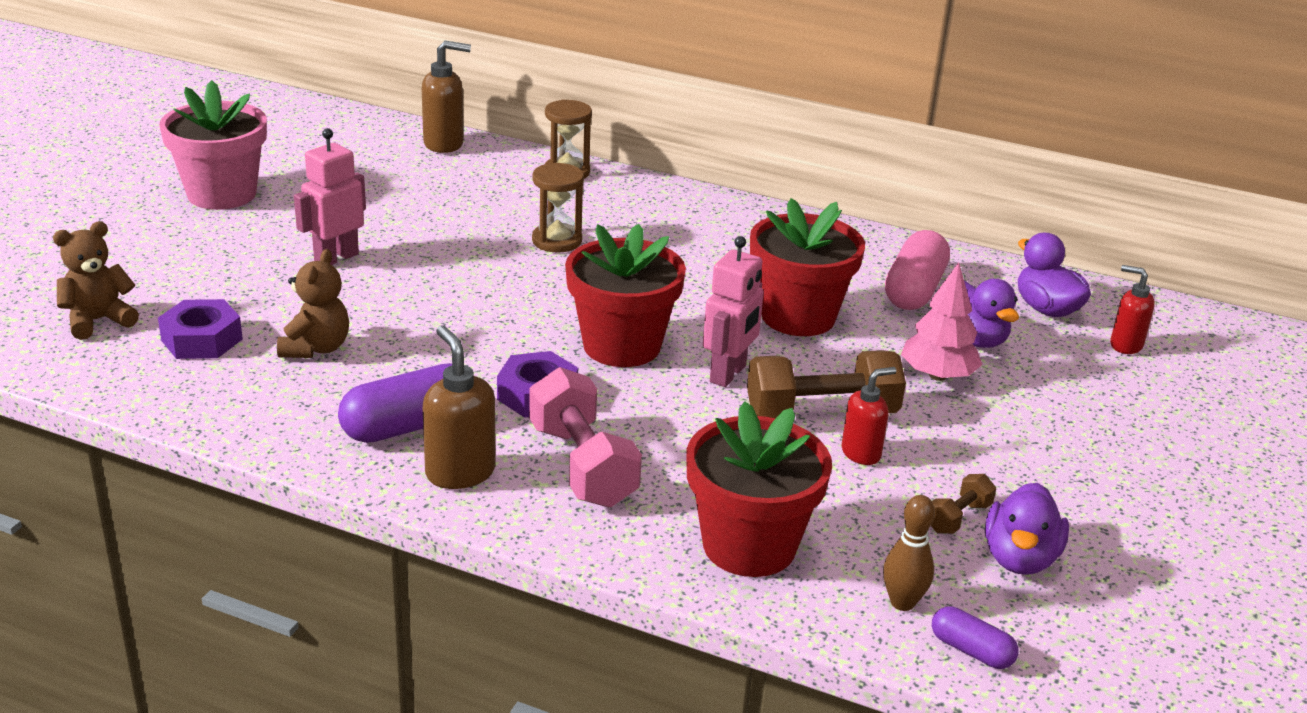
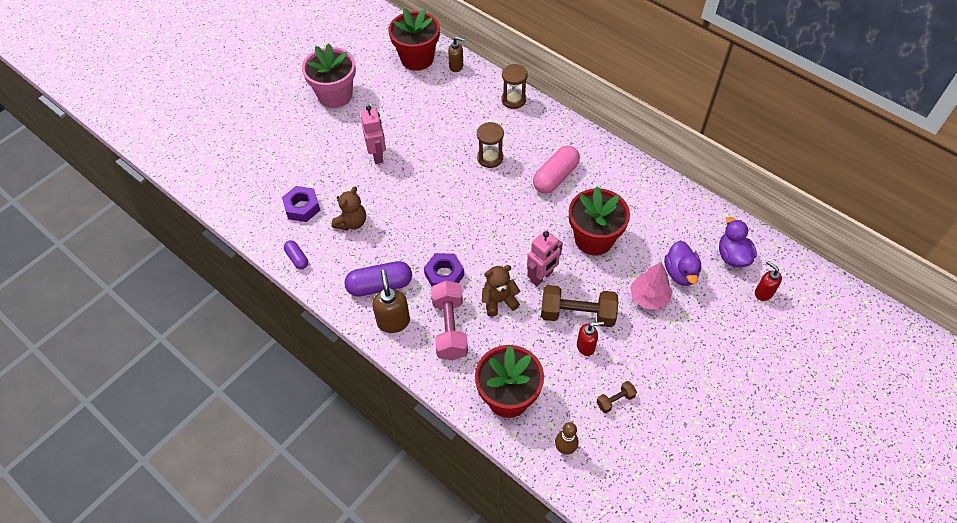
camera: 20 degrees right, 25 degrees up
(98, 321) = (260, 186): brown teddy bear -> brown teddy bear (499, 301)
(336, 258) = (377, 155): pink robot -> pink robot turned 105 degrees clockwise
(444, 144) = (456, 66): brown soap dispenser -> brown soap dispenser, size x0.66
(621, 346) = (496, 246): red flower pot -> red flower pot (417, 58)
(914, 290) = (665, 228): pink capsule -> pink capsule (555, 177)
(971, 650) = (584, 485): purple capsule -> purple capsule (297, 258)
(1019, 558) = (633, 433): purple duck -> none

